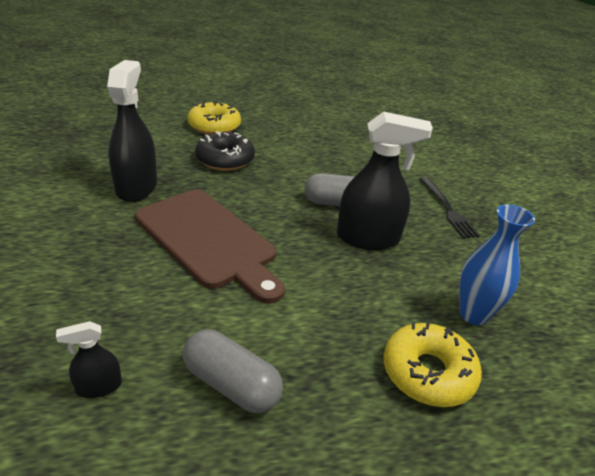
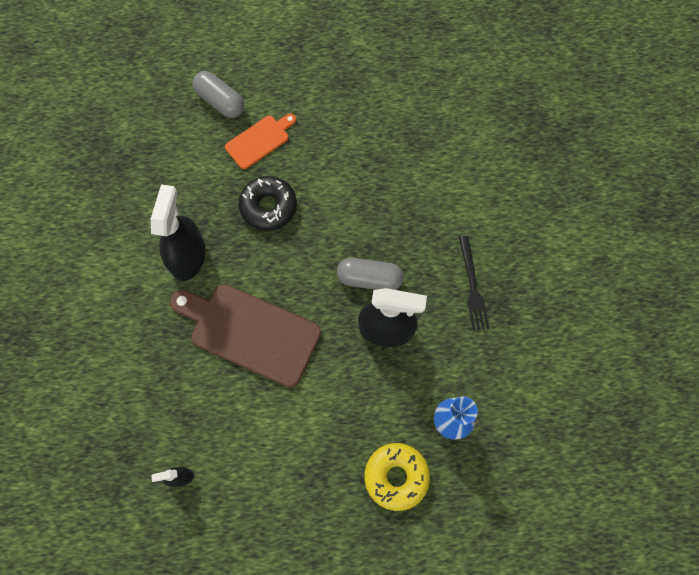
camera: 10 degrees right, 35 degrees up
(208, 240) = (250, 332): brown cutting board -> brown cutting board turned 150 degrees clockwise
(214, 126) = (259, 140): yellow donut -> orange cutting board
(231, 384) = (262, 480): grey capsule -> grey capsule (220, 101)

